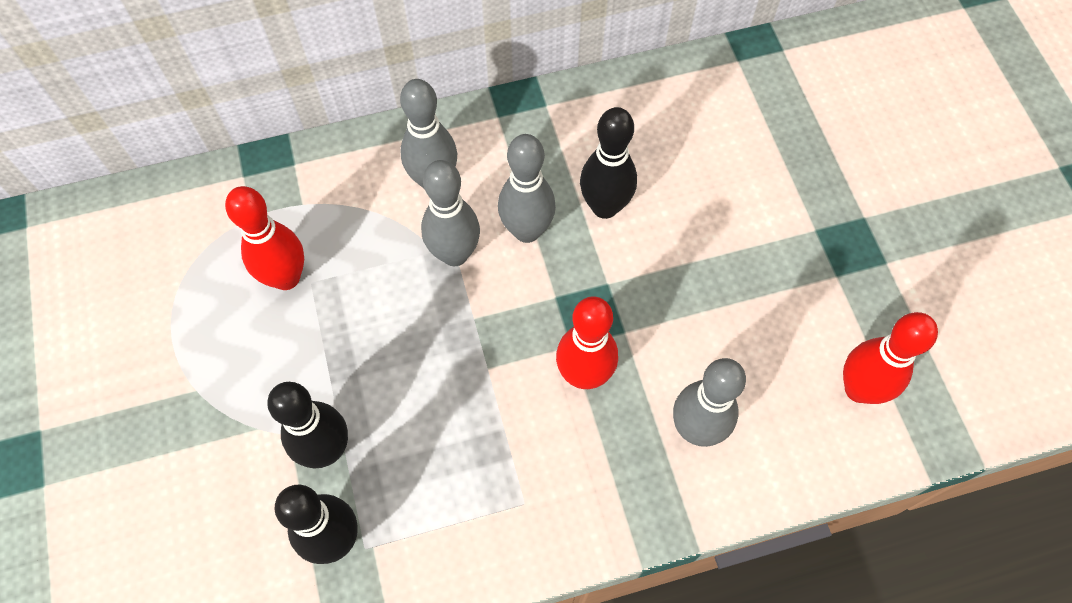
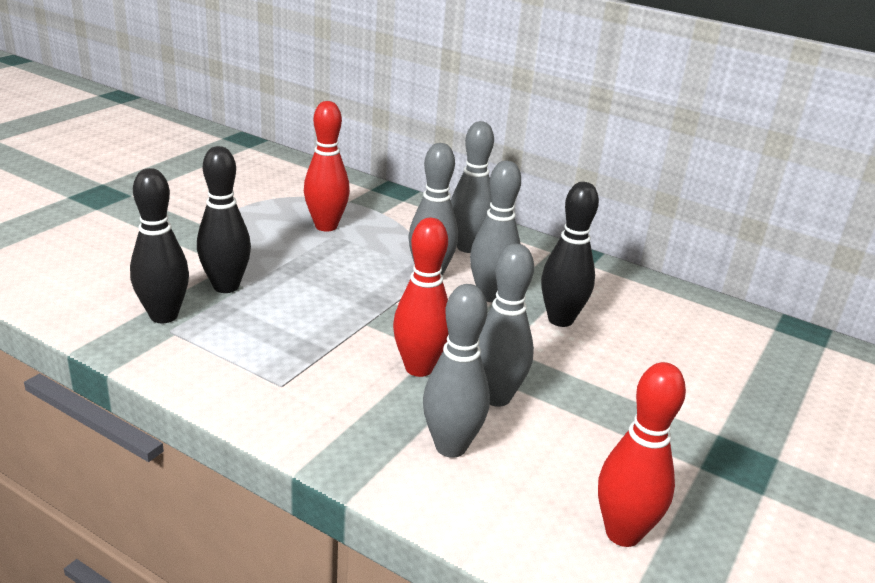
camera: 45 degrees right, 35 degrees down
(664, 347) = (496, 397): none -> grey bowling pin

